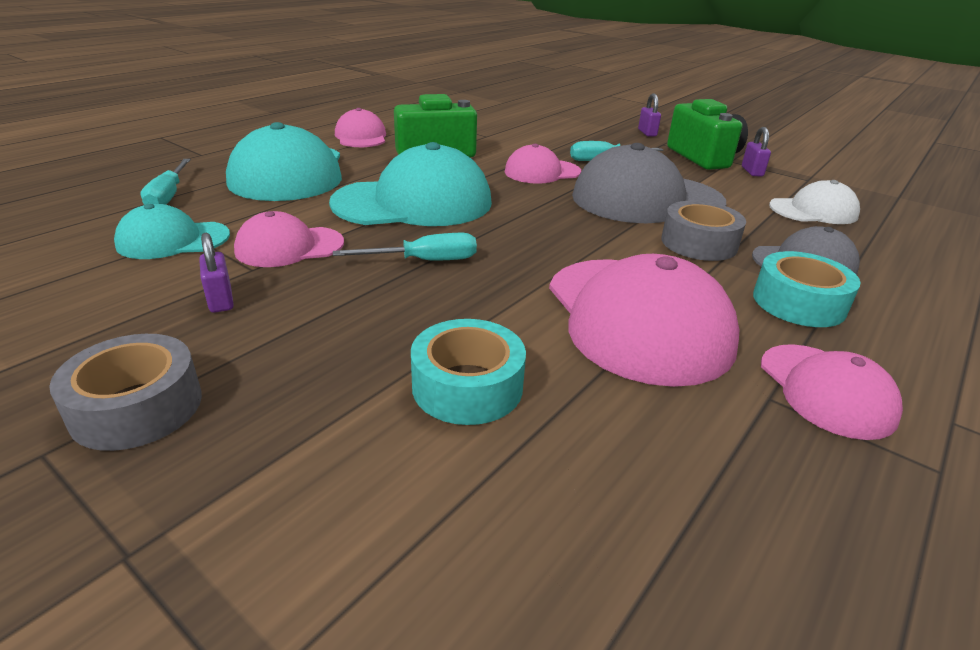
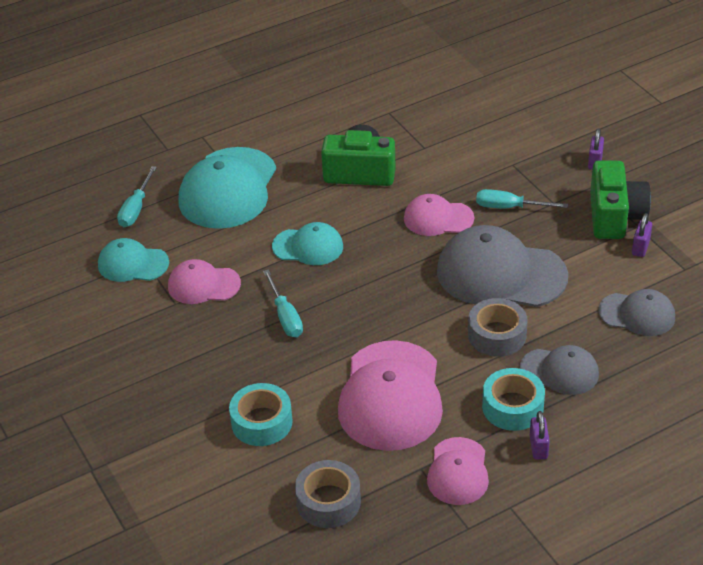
camera: 25 degrees right, 10 degrees up
(137, 407) = (101, 397): grey tape -> grey tape (328, 501)
(221, 300) = (152, 329): purple padlock -> purple padlock (538, 447)
(361, 137) = (307, 135): pink cap -> none
(413, 203) = (308, 247): turquoise cap -> turquoise cap, size x0.56
(424, 261) = (285, 316): turquoise screwdriver -> turquoise screwdriver turned 60 degrees clockwise
(813, 211) = (637, 314): white cap -> grey cap

